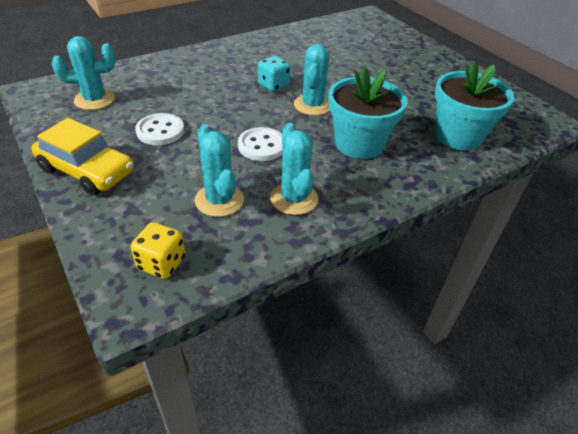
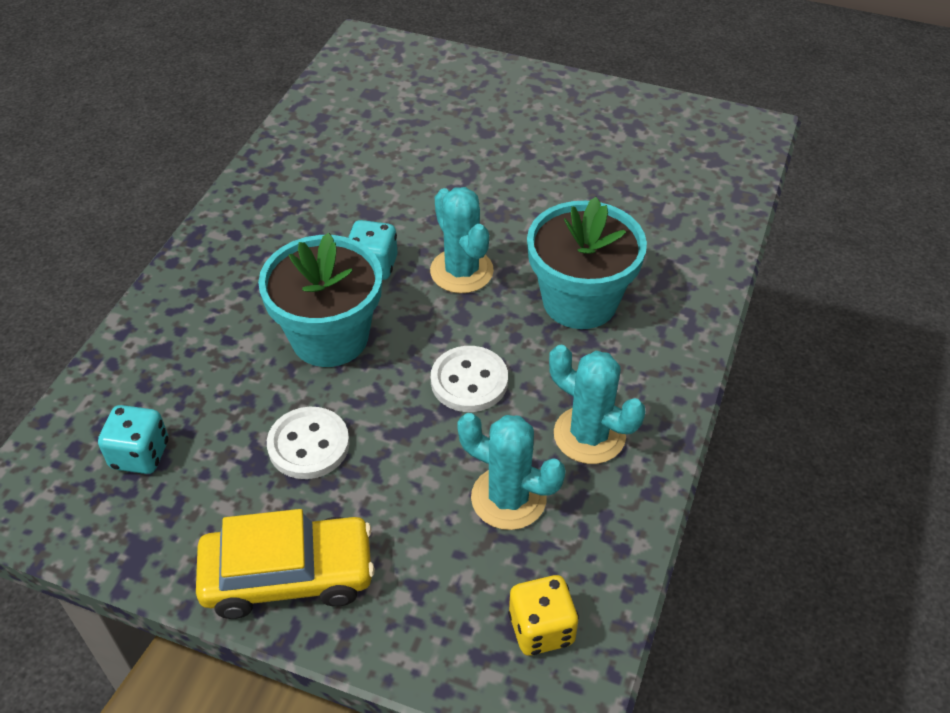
camera: 35 degrees left, 5 degrees up
(94, 100) = (140, 455): turquoise cactus -> turquoise dice
(458, 136) = (675, 217): turquoise flower pot -> turquoise flower pot (330, 337)

